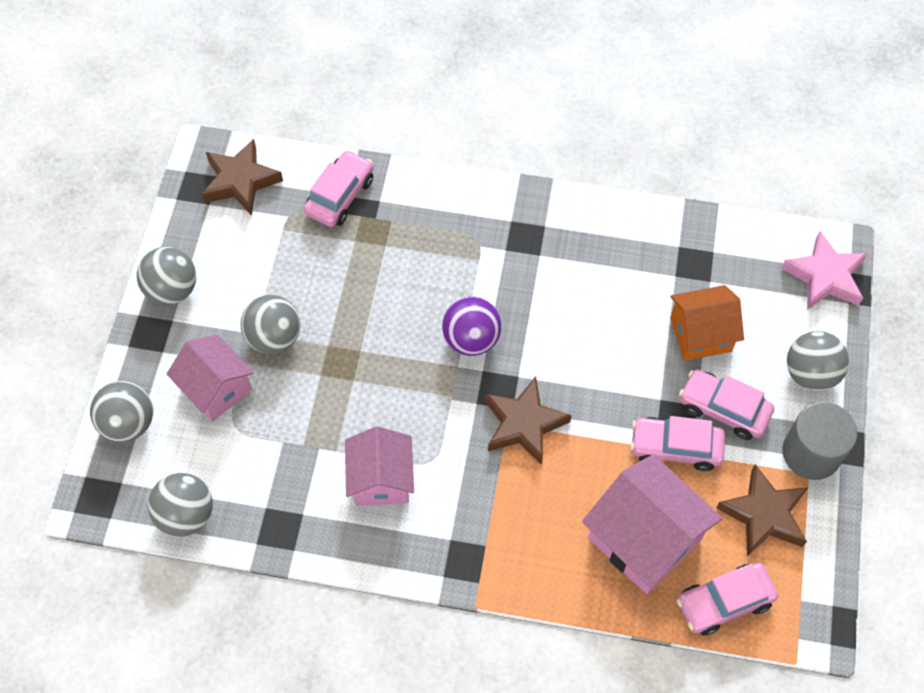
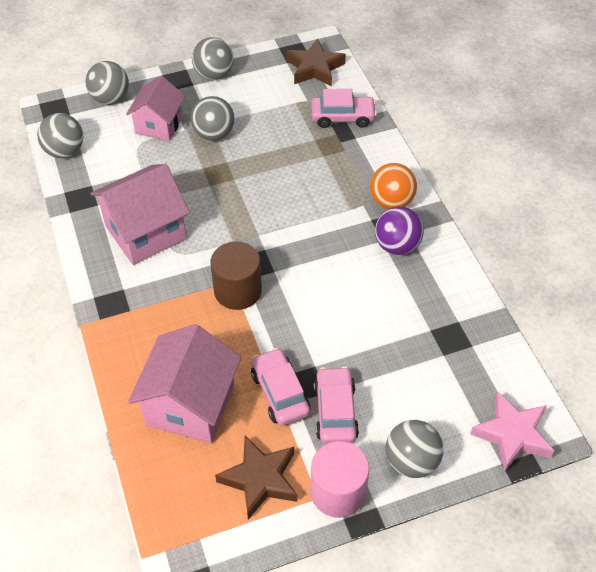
camera: 60 degrees right, 10 degrees down
(381, 479) = (146, 232): pink house -> pink house, size x1.50
(471, 339) = (284, 232): purple ball -> purple ball (397, 246)
(494, 218) = (391, 202): none -> orange ball
(523, 424) = (238, 291): brown star -> brown cylinder
(700, 334) = (391, 368): orange house -> none
(724, 602) = (167, 482): pink car -> none
(811, 453) = (338, 492): grey cylinder -> pink cylinder

